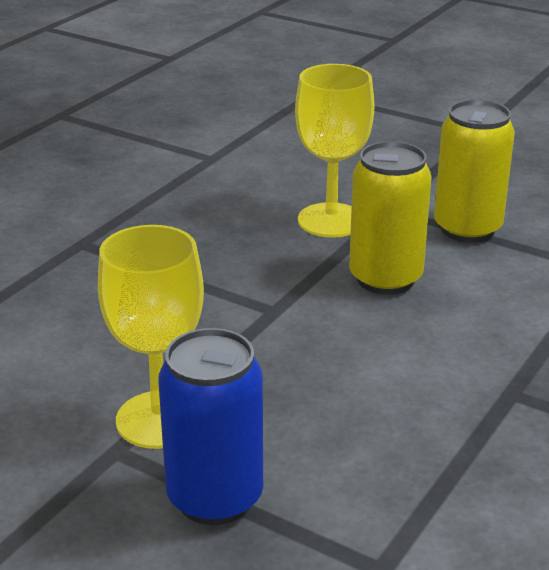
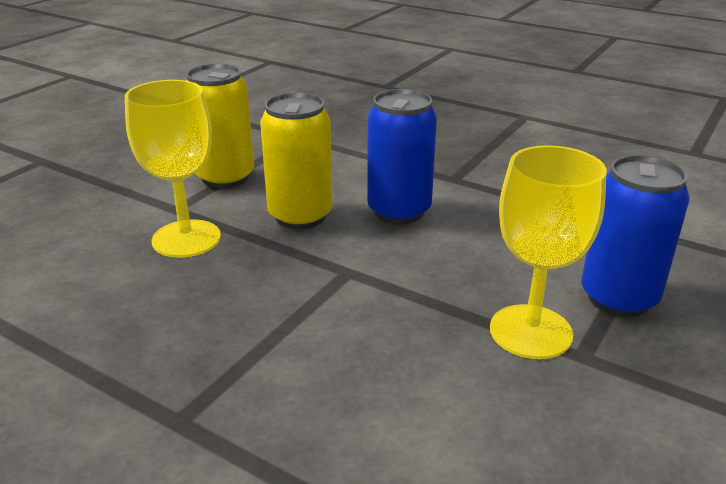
camera: 90 degrees left, 0 degrees up
(408, 344) = (399, 211): none -> blue can

